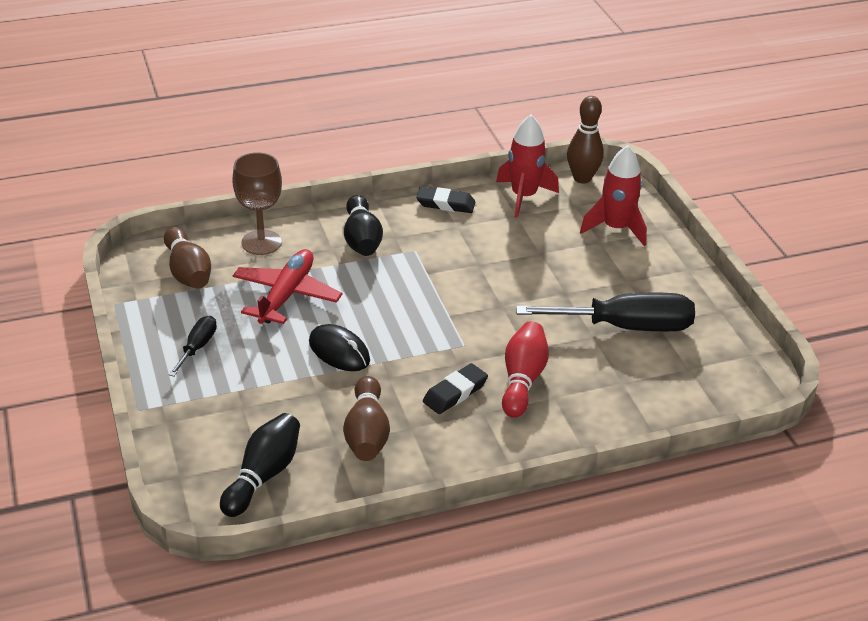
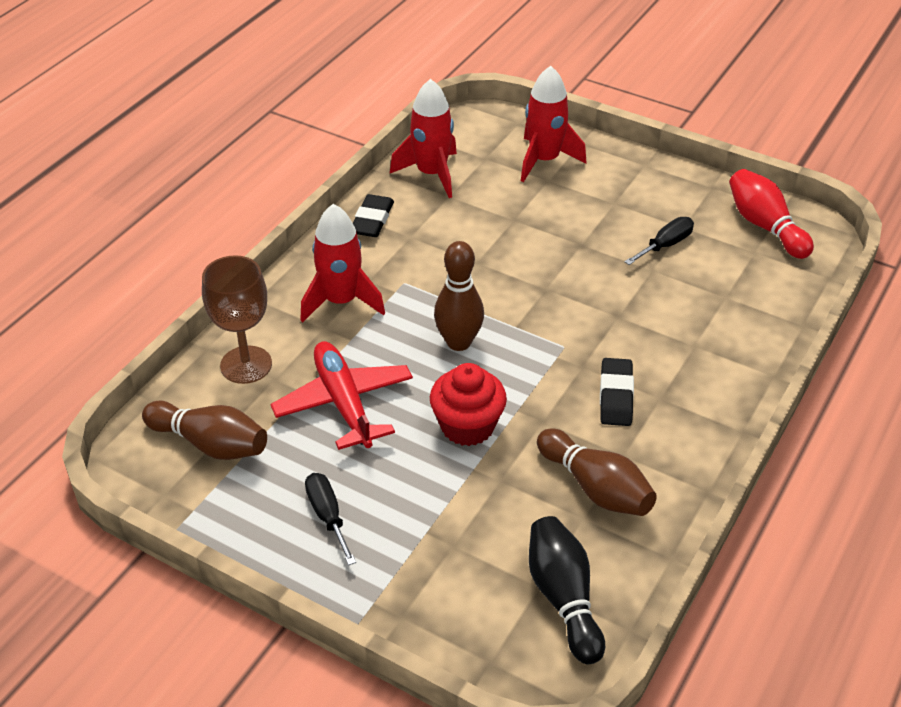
camera: 40 degrees left, 5 degrees up
(339, 351) = (467, 426): black mouse -> red cupcake
(362, 239) = (341, 301): black bowling pin -> red rocket
(445, 204) = (372, 220): black eraser -> black eraser turned 45 degrees counterclockwise
(522, 380) = (651, 346): red bowling pin -> red bowling pin (765, 226)
(582, 178) = (458, 129): brown bowling pin -> brown bowling pin (458, 342)
(626, 327) = (665, 245): black screwdriver -> black screwdriver, size x0.49

